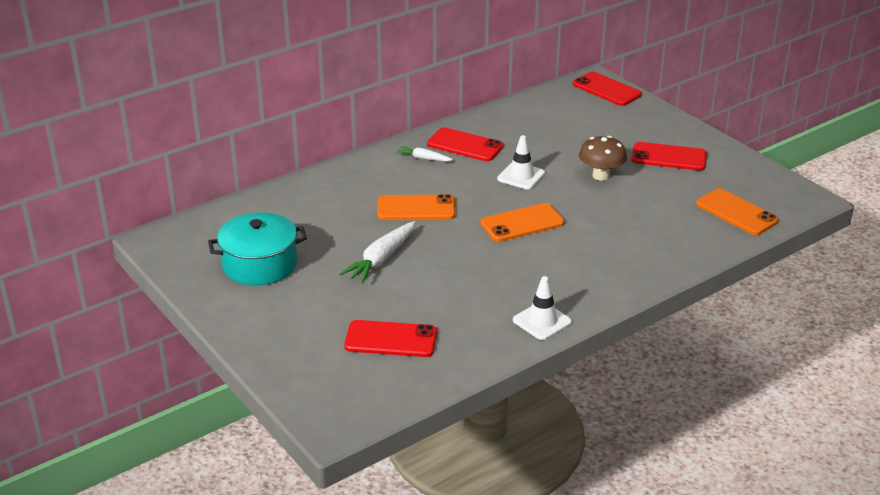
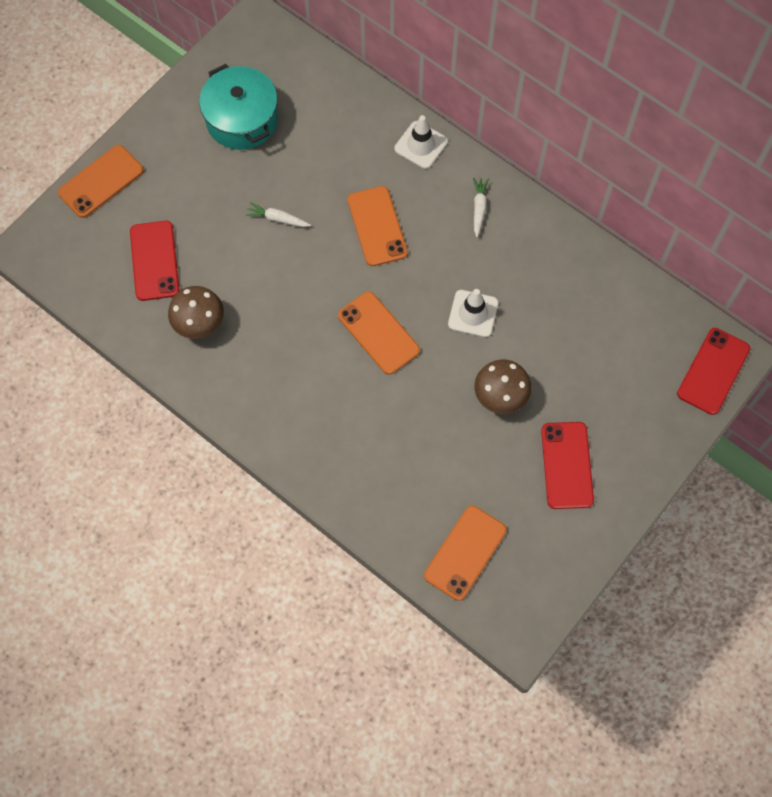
camera: 75 degrees right, 35 degrees up
(278, 364) = (101, 181): none -> orange phone
(381, 259) = (277, 219): white carrot -> white carrot, size x0.57
(465, 145) = (521, 242): red phone -> none
(473, 320) = (199, 323): none -> brown mushroom
(542, 321) = (212, 384): white traffic cone -> white traffic cone (421, 145)

